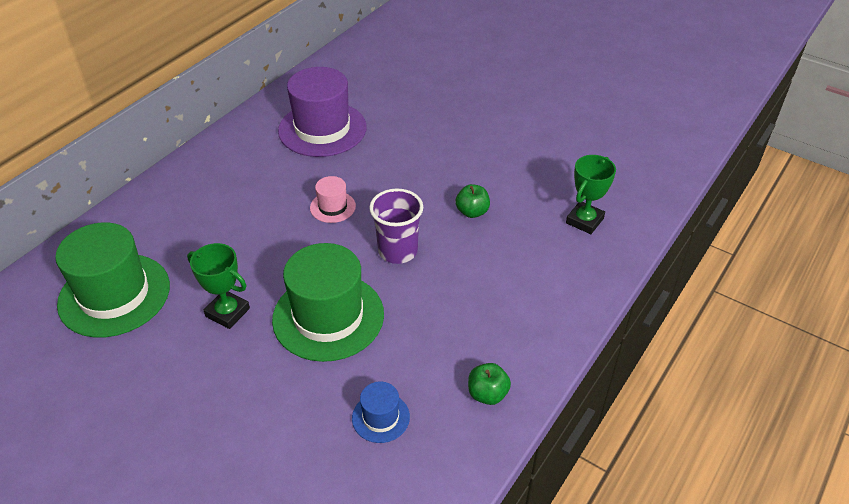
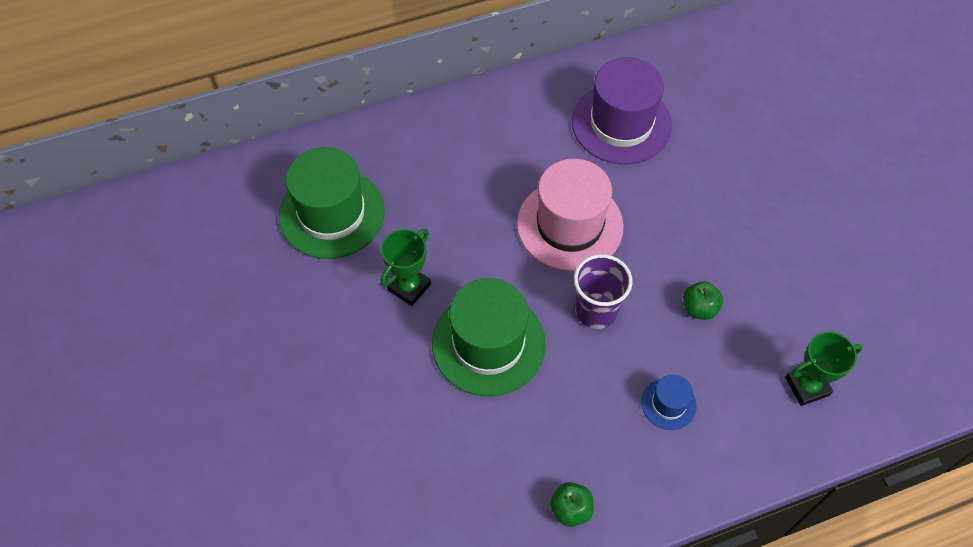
camera: 35 degrees right, 15 degrees up
(227, 312) = (409, 287): green trophy -> green trophy turned 60 degrees clockwise
(332, 207) = (570, 225): pink hat -> pink hat, size x2.14
(380, 417) = (466, 471): blue hat -> blue hat (668, 404)

